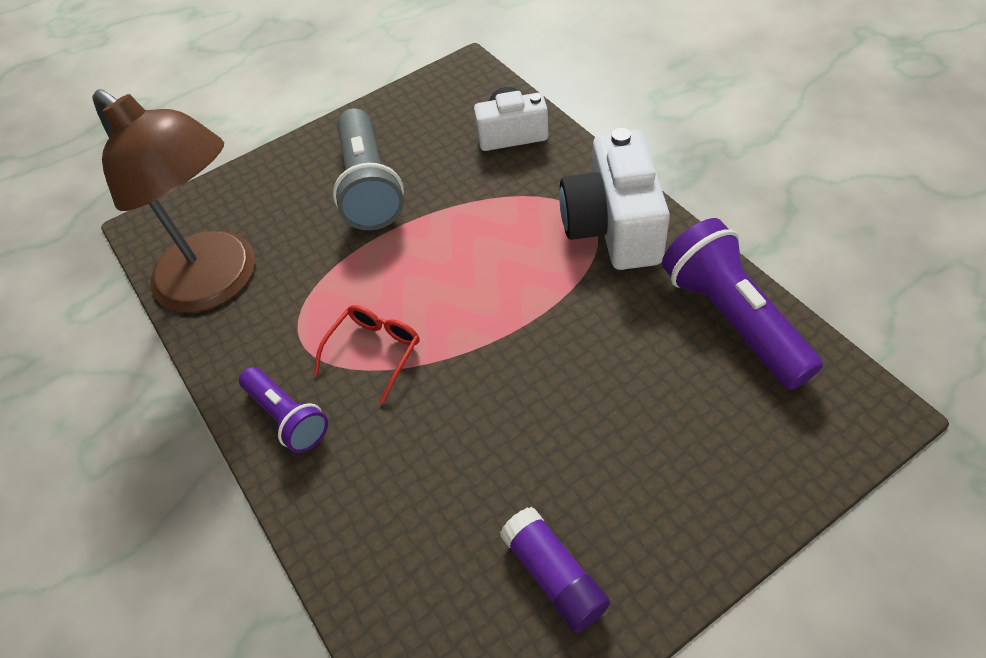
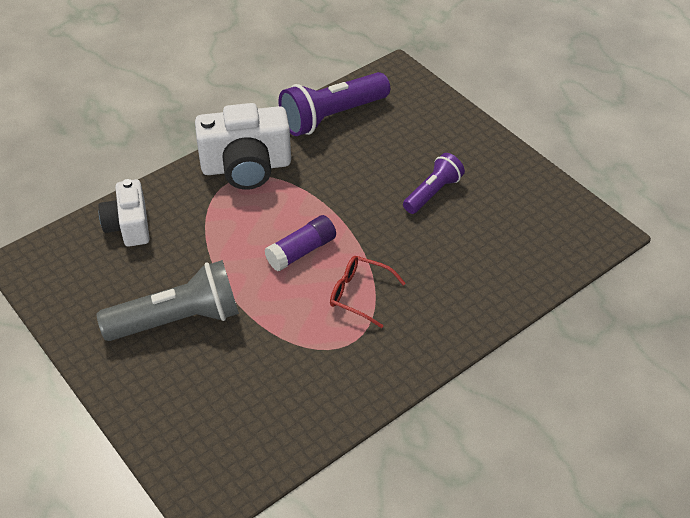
camera: 100 degrees left, 5 degrees down
(219, 283) = (285, 416): brown lamp -> none
(287, 417) = (419, 339): purple flashlight -> purple flashlight (432, 193)
(554, 575) = (510, 196): purple glue stick -> purple glue stick (301, 251)

